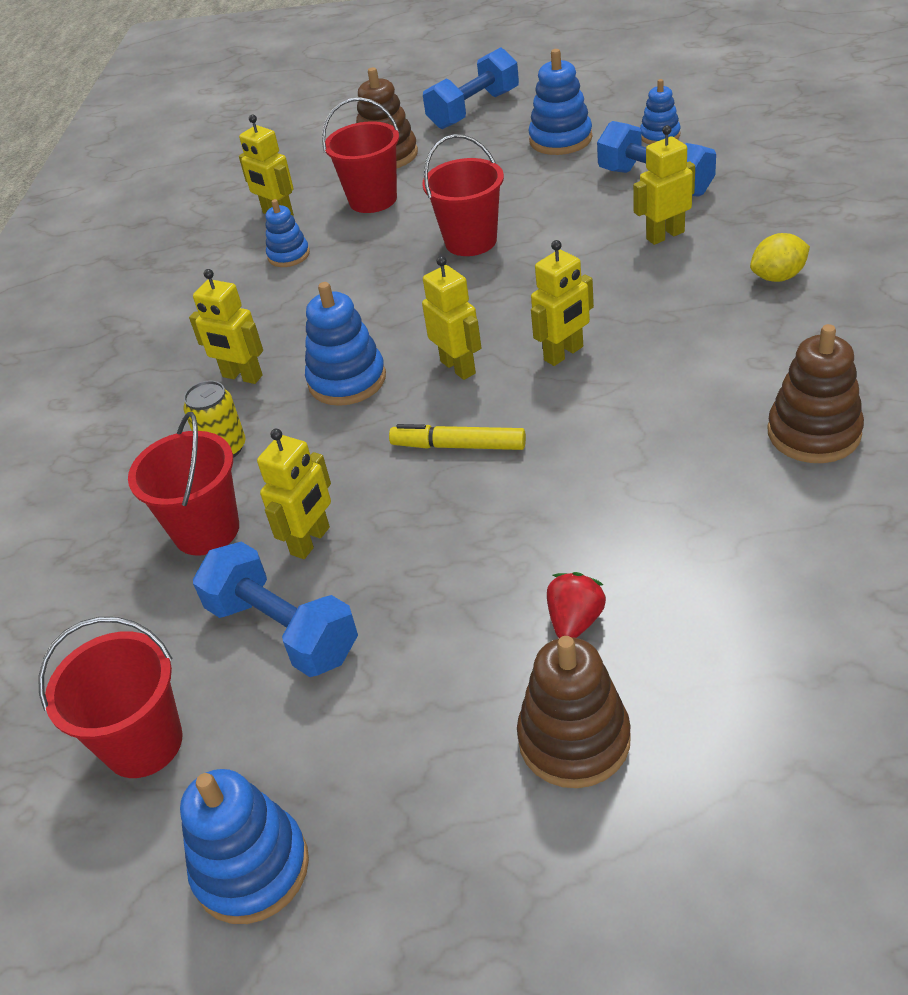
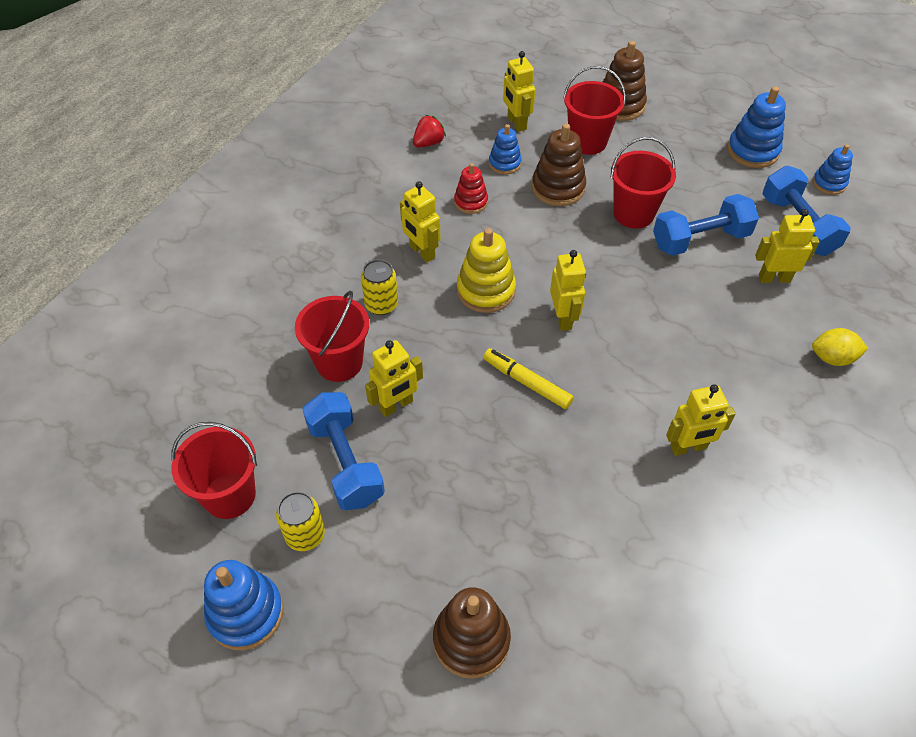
camera: 20 degrees right, 10 degrees up
(271, 306) = (471, 202): none -> red stacking toy
(279, 736) = (305, 535): none -> yellow can
(347, 380) = (486, 290): blue stacking toy -> yellow stacking toy
(474, 110) = (706, 91): blue dumbbell -> blue dumbbell (700, 239)
(564, 354) = (640, 344): yellow robot -> yellow robot (688, 447)
(575, 621) = (522, 557): red strawberry -> red strawberry (428, 143)
(813, 433) = (769, 503): brown stacking toy -> brown stacking toy (558, 188)

